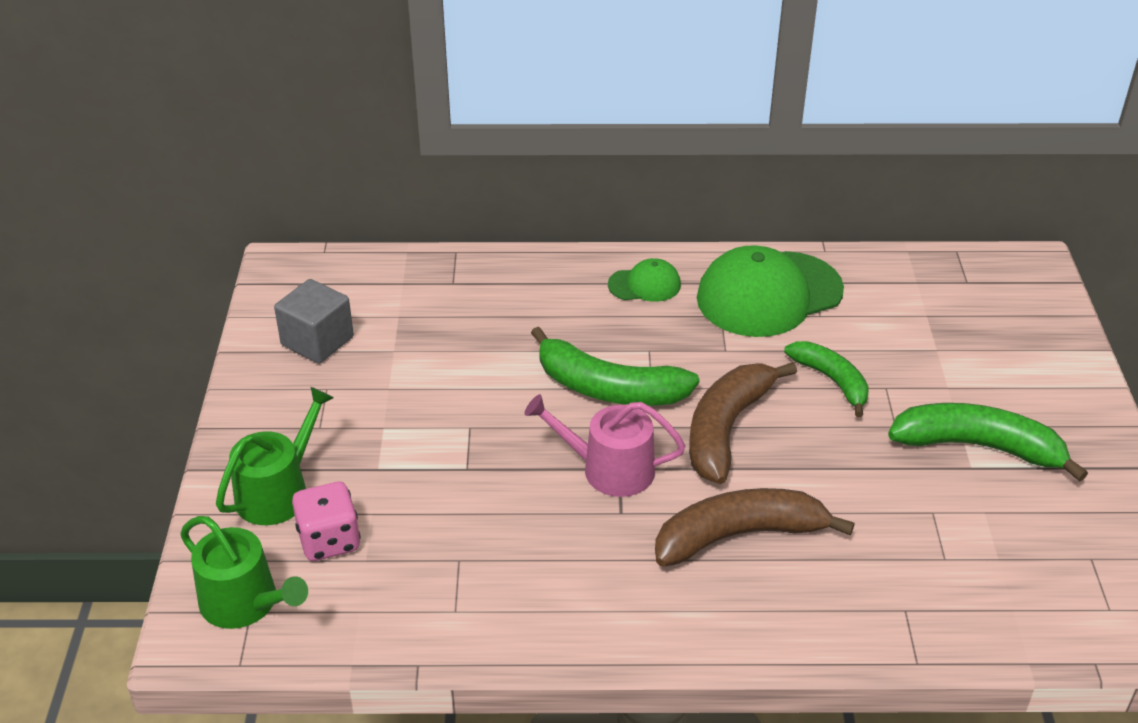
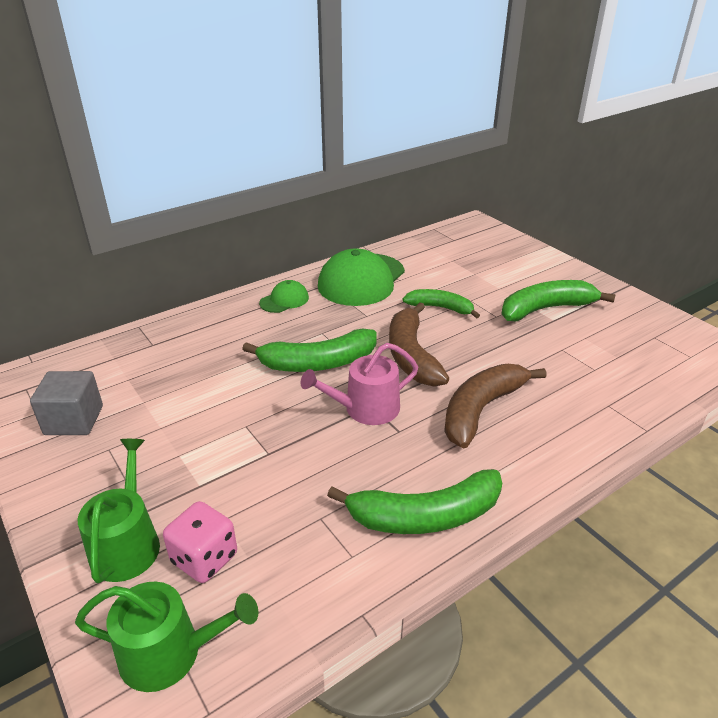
camera: 35 degrees left, 5 degrees down
(559, 613) = (425, 516): none -> green banana

